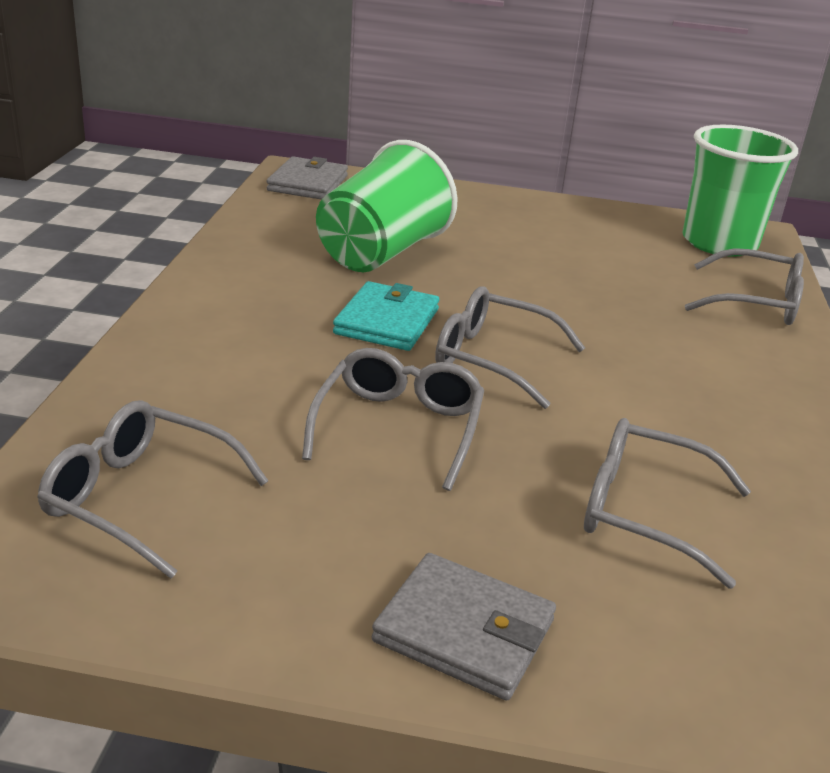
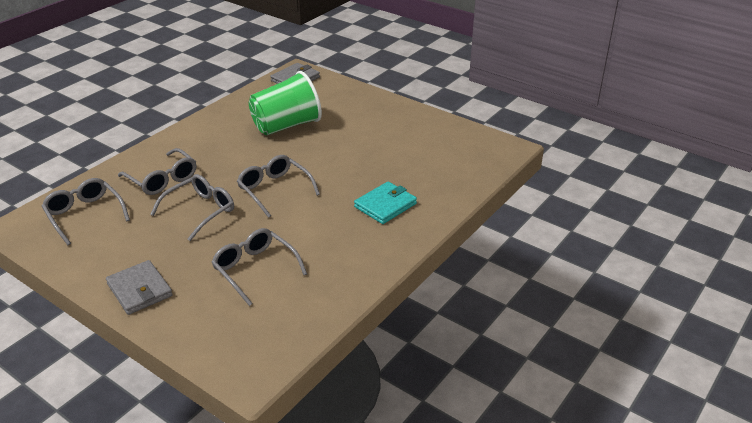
camera: 30 degrees right, 5 degrees up
(386, 321) = (249, 162): turquoise wallet -> turquoise wallet (385, 205)
(719, 243) = (475, 150): green cup -> none
(756, 302) = (445, 189): grey glasses -> grey glasses (162, 179)

